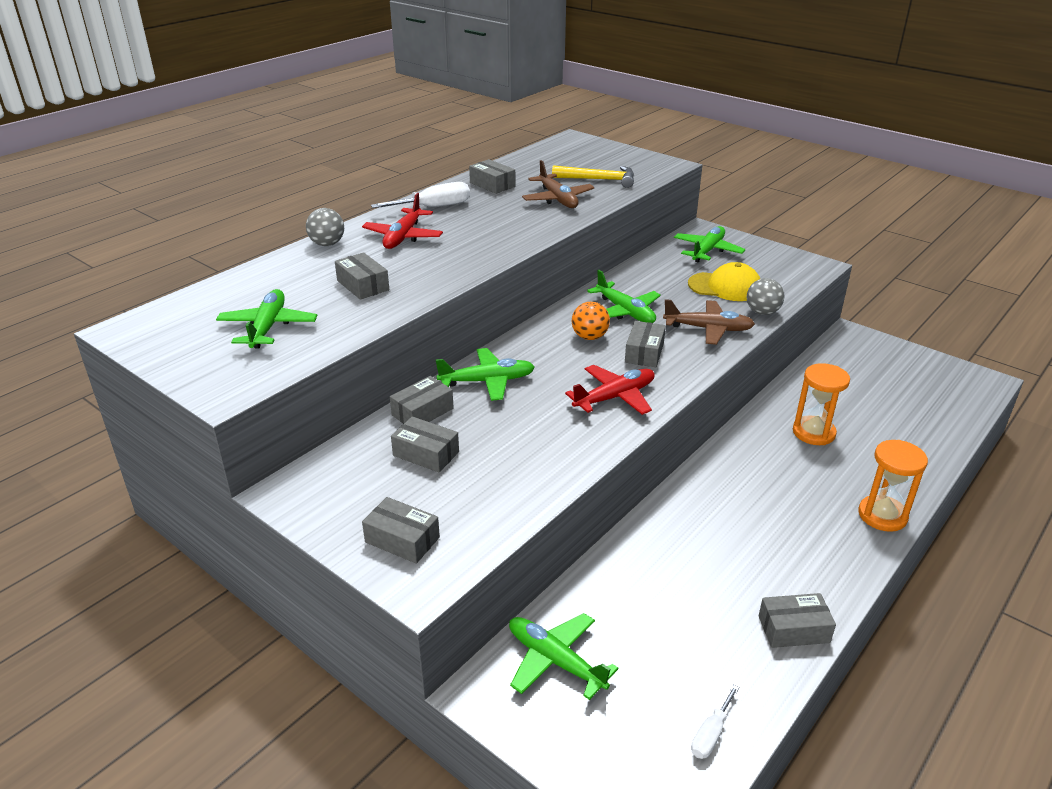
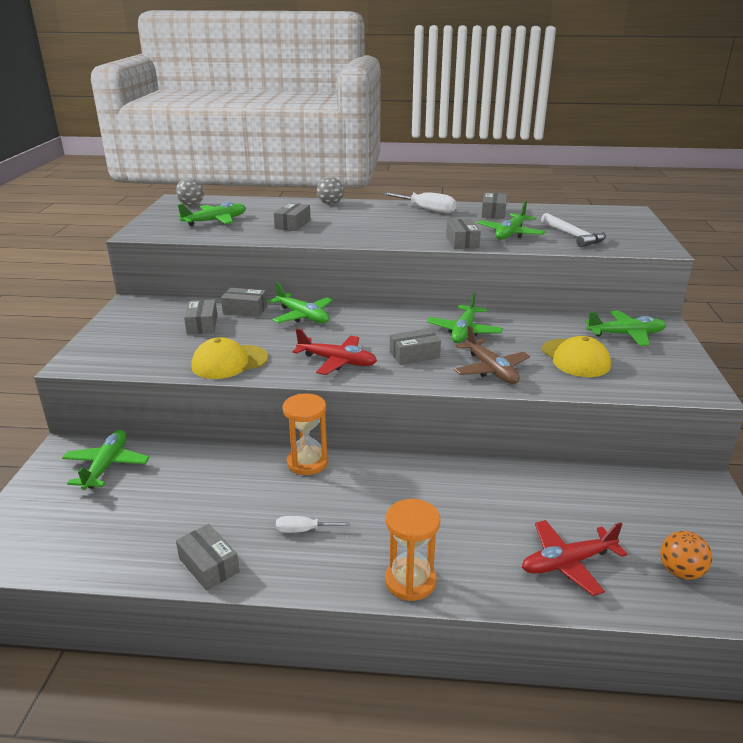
camera: 55 degrees right, 5 degrees down
(402, 540) = (113, 345): grey box -> grey box (462, 242)
(403, 237) = (371, 215): red plane -> red plane (567, 563)
(547, 463) = (229, 362): none -> yellow cap
(557, 199) = (510, 234): brown plane -> green plane
(589, 337) = (407, 330): orange ball -> orange ball (680, 572)
(599, 180) = (573, 236): yellow hammer -> white hammer
(711, 734) = (71, 554): white screwdriver -> white screwdriver (303, 530)
(762, 312) = (560, 385): grey ball -> grey ball (191, 205)
(813, 433) = (493, 505): orange hourglass -> orange hourglass (307, 462)

